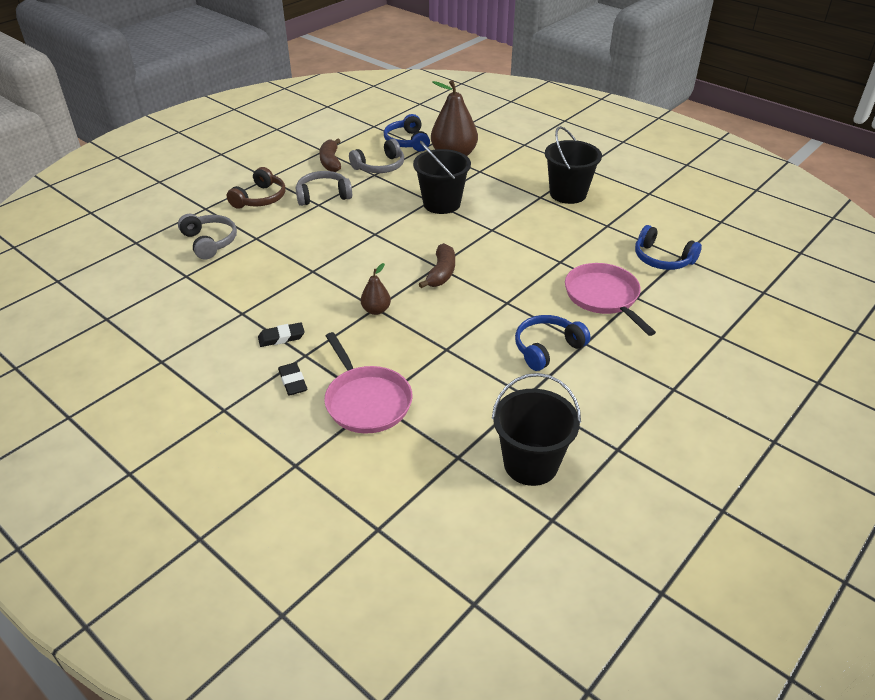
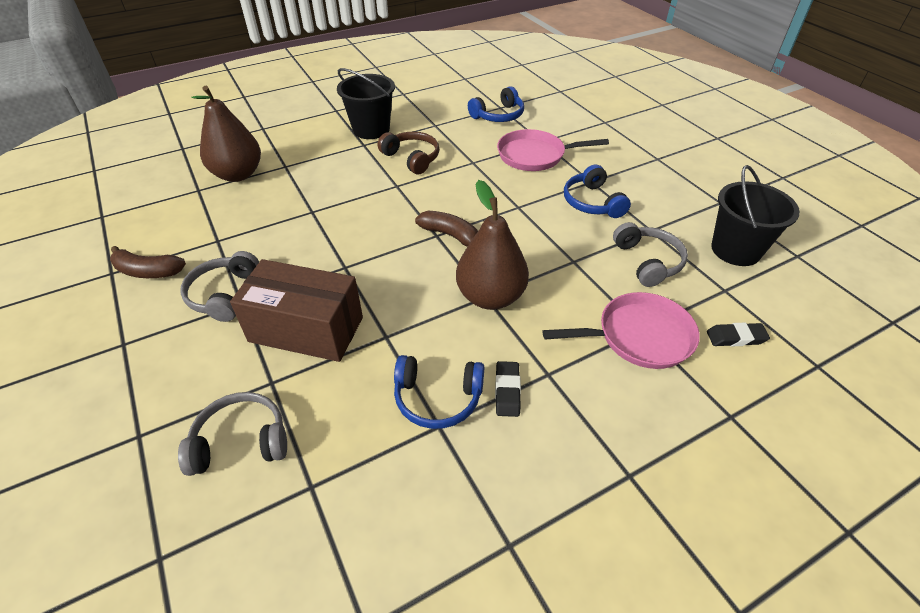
camera: 70 degrees left, 5 degrees up
(260, 198) = (172, 361): brown headphones -> brown headphones (412, 158)
(293, 381) = (593, 394): black eraser -> black eraser (735, 337)
(305, 236) = (306, 329): none -> brown box
(376, 310) = (490, 297): brown pear -> brown pear, size x2.02
(380, 166) = (204, 232): grey headphones -> grey headphones (647, 261)
(407, 142) = (171, 199): blue headphones -> blue headphones (437, 398)
(441, 204) = (325, 205): black bucket -> none

